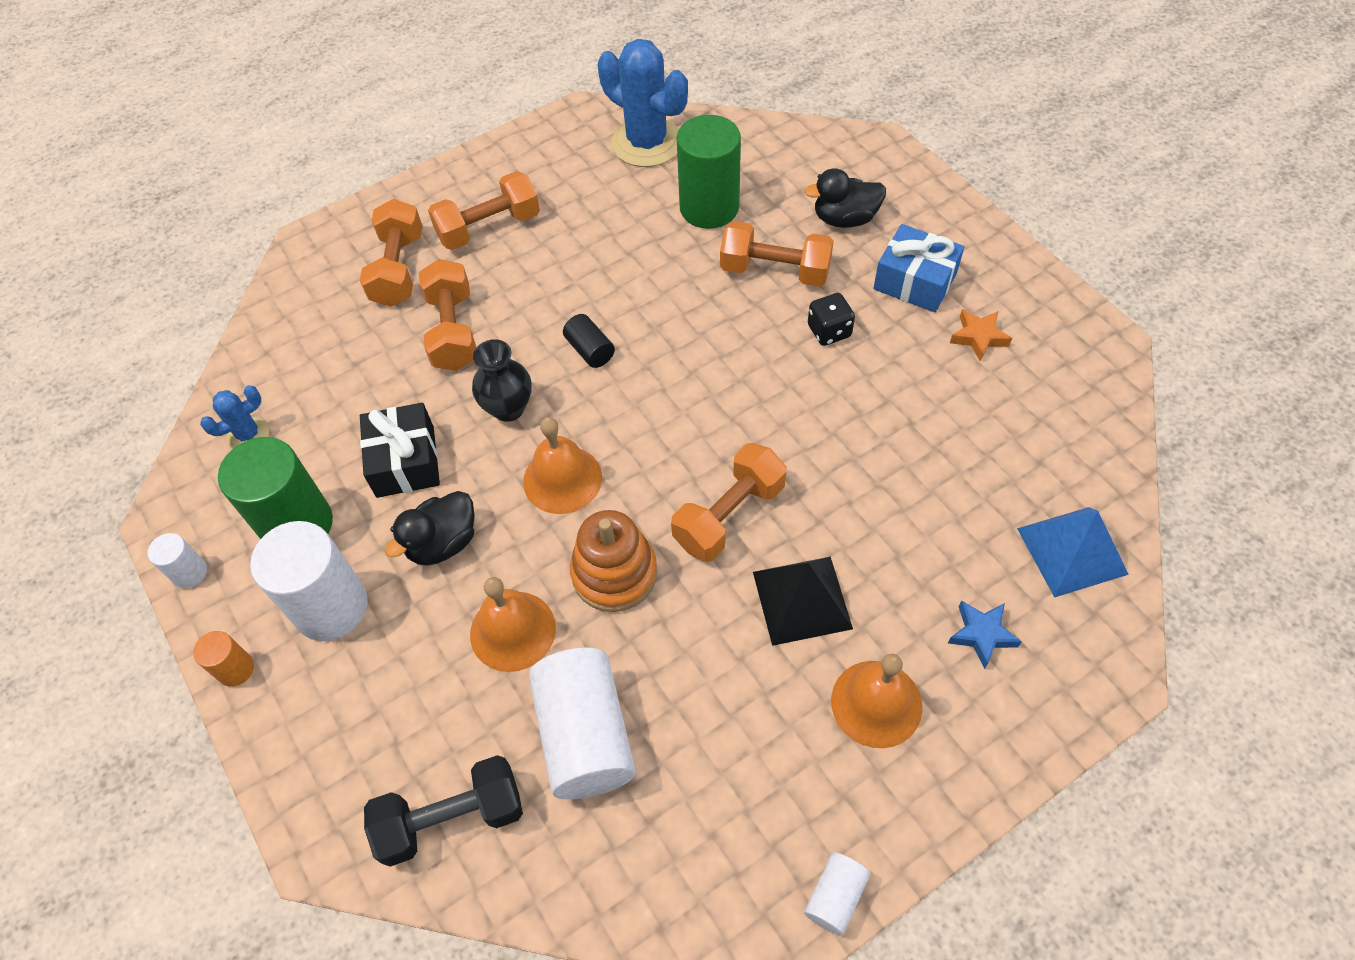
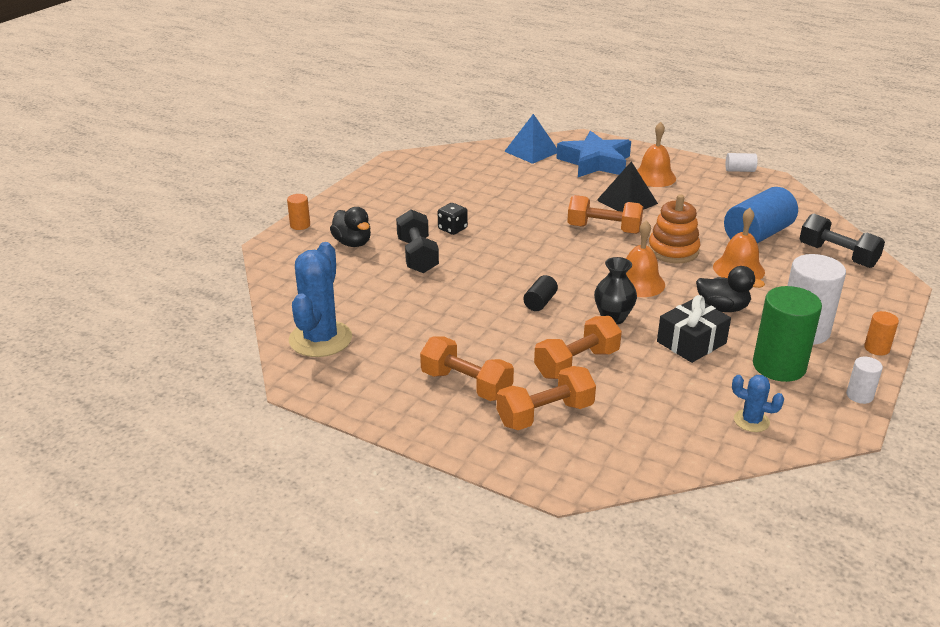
camera: 120 degrees left, 25 degrees down
(585, 735) = (757, 235): white cylinder -> blue cylinder
(709, 208) = (375, 293): green cylinder -> none
(775, 271) = (417, 256): orange dumbbell -> black dumbbell
(915, 281) = (392, 212): blue gift -> none
(921, 181) = (300, 225): none -> orange cylinder
(978, 337) = (420, 189): orange star -> none
(981, 634) = (595, 162): blue star -> blue star, size x2.27

